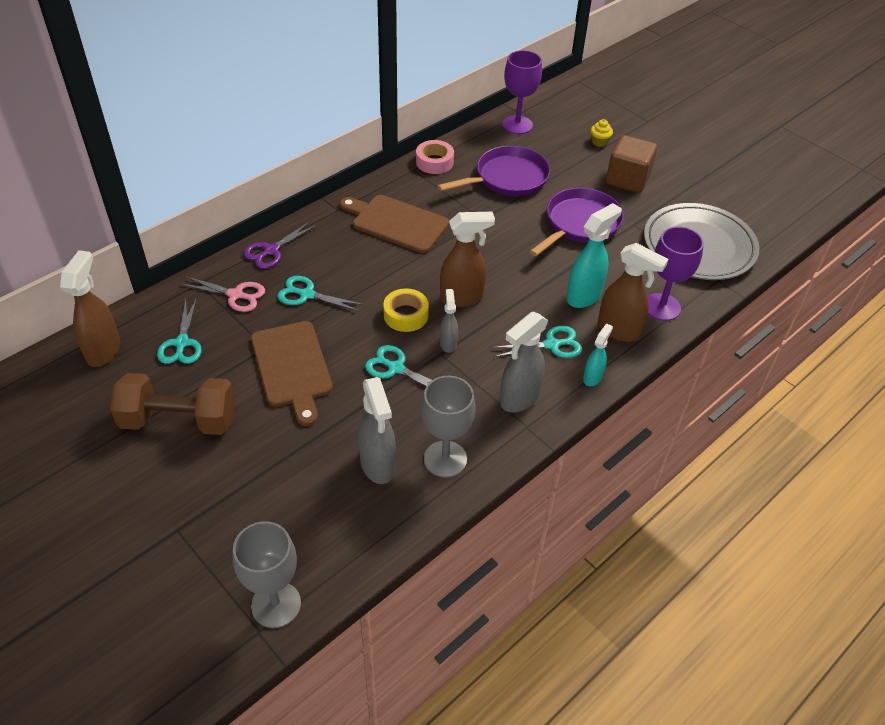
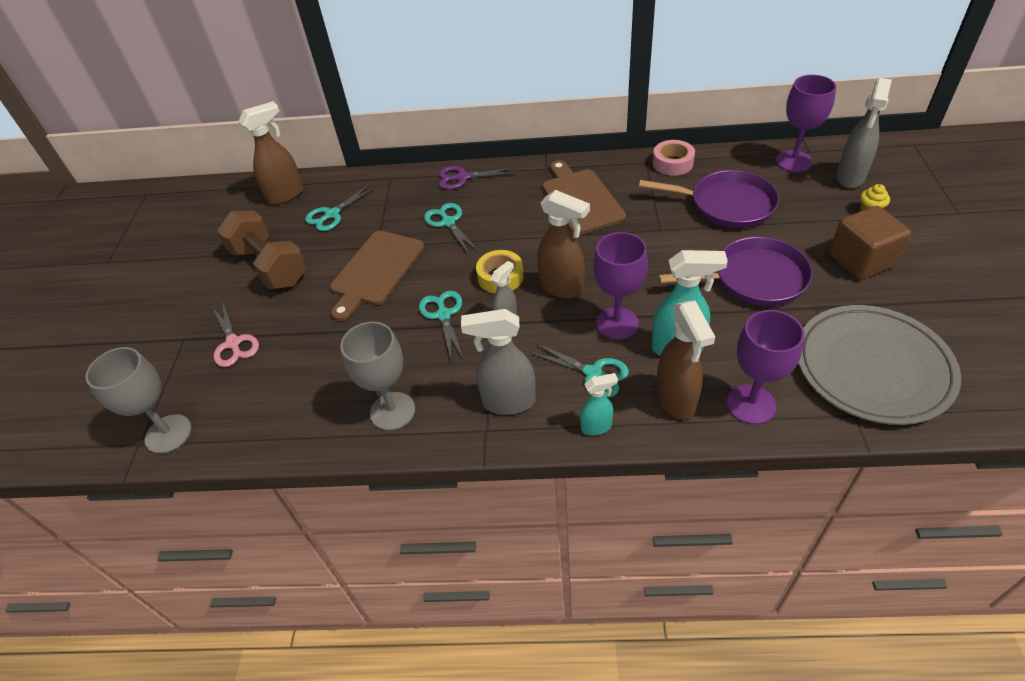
camera: 50 degrees right, 0 degrees up
(235, 295) = (402, 198): pink scissors -> pink scissors (233, 343)
(378, 465) = (342, 382): grey spray bottle -> grey spray bottle (850, 178)
(528, 302) = (617, 323): none -> purple goblet

